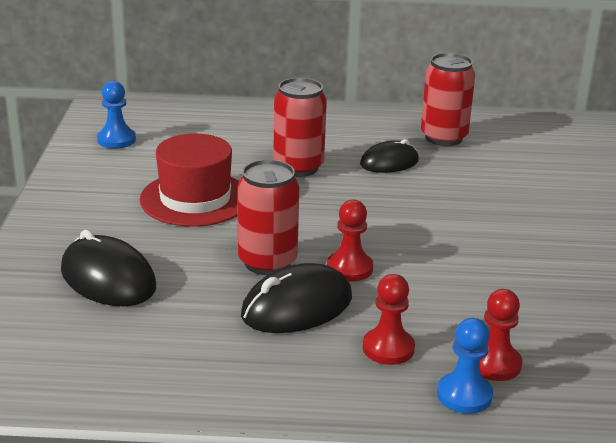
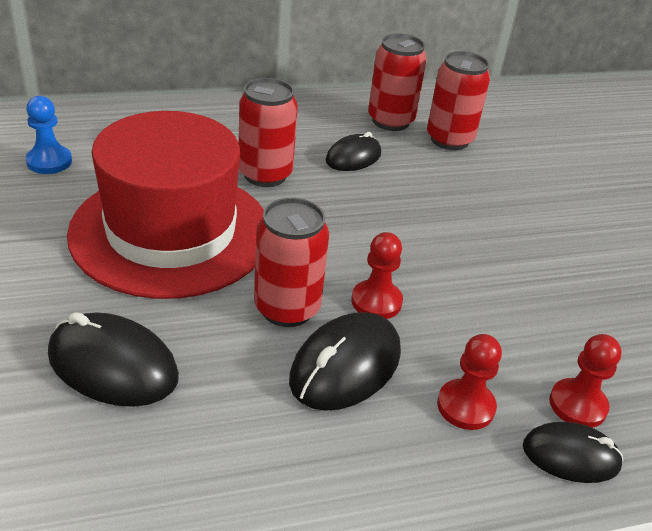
camera: 20 degrees left, 10 degrees up
(195, 199) = (171, 232): red hat -> red hat, size x1.59
(464, 395) = (571, 456): blue pawn -> black mouse
(495, 158) = (449, 140): none -> red can

